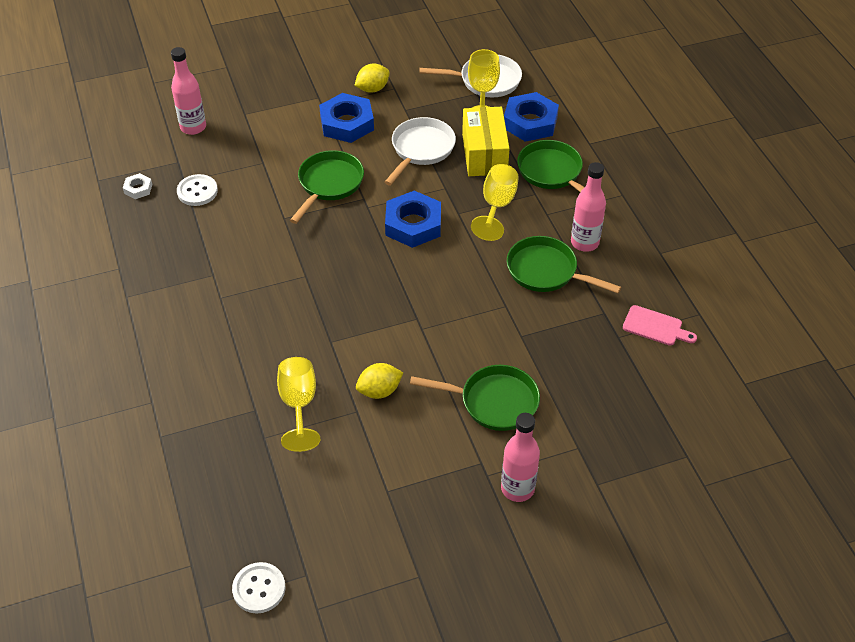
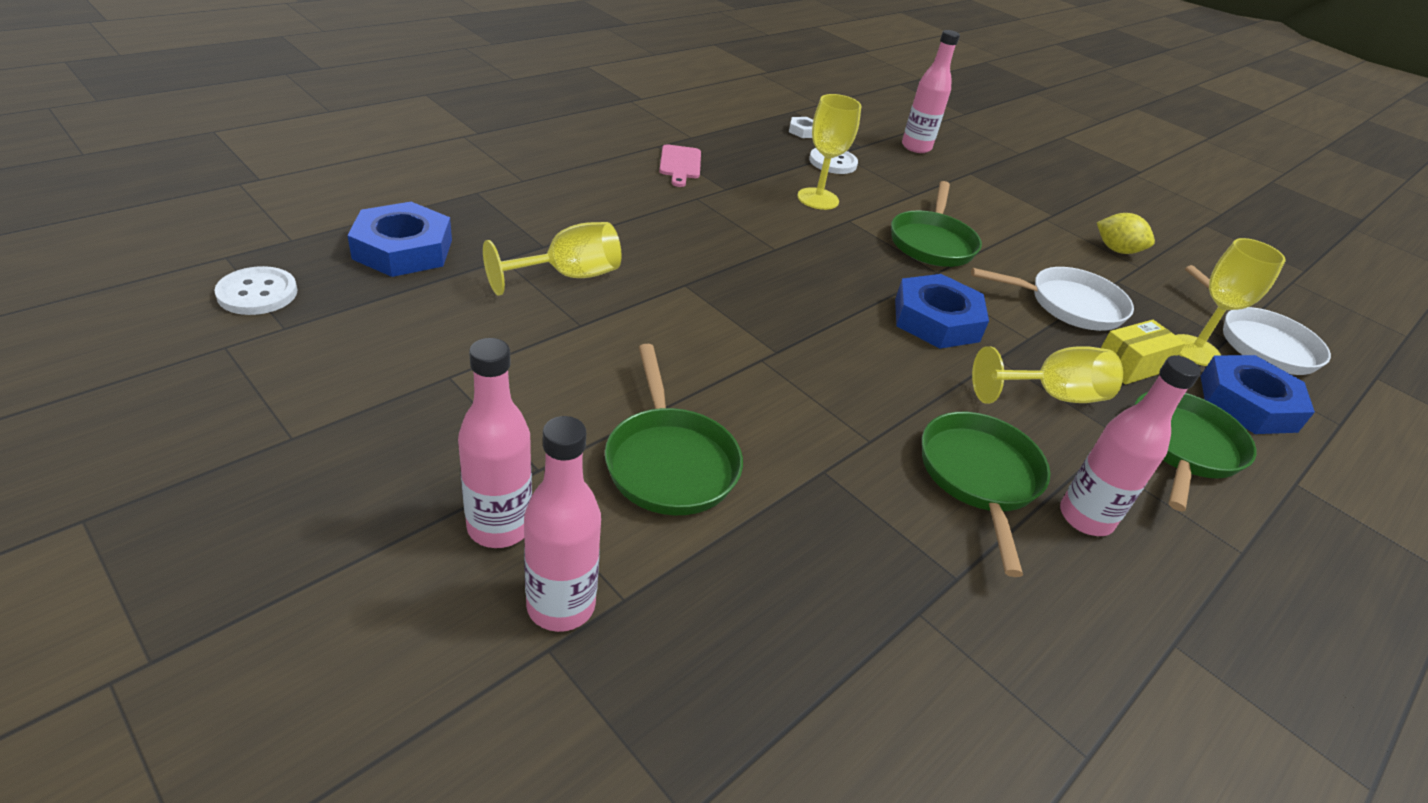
camera: 60 degrees right, 10 degrees down
(248, 224) = (818, 199): none -> yellow goblet
(329, 184) = (932, 243): green pan -> green pan turned 105 degrees clockwise
(347, 123) = (1039, 240): blue nut -> blue nut (403, 249)
(379, 391) = (626, 339): yellow lemon -> none
(484, 154) = (1130, 365): yellow box -> yellow box, size x0.64
(574, 473) = (561, 605): none -> pink bottle
(655, 327) = (989, 674): pink cutting board -> pink cutting board (680, 164)

